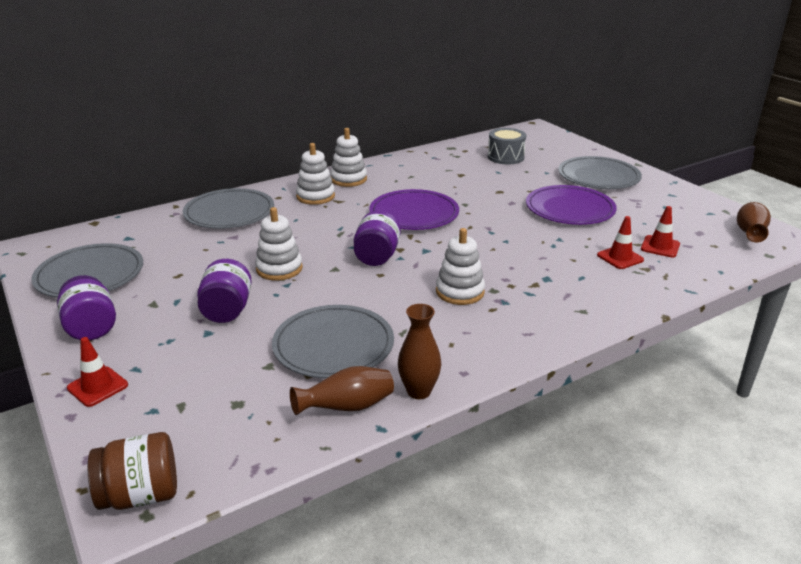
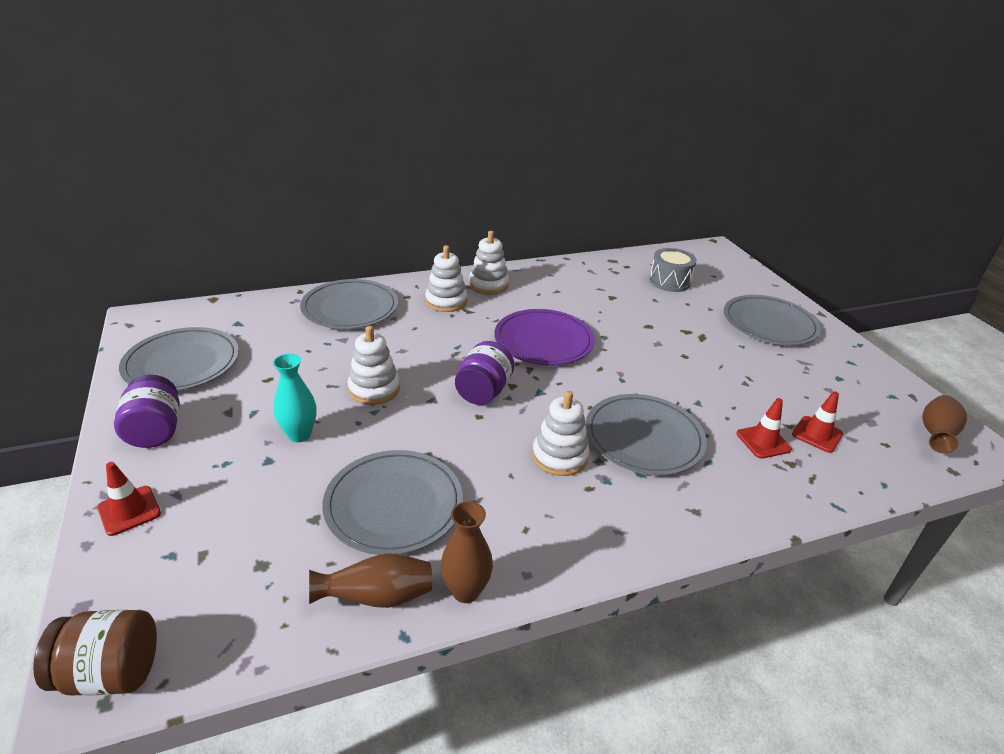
camera: 10 degrees right, 5 degrees up
(227, 310) = (299, 435): purple jar -> turquoise vase
(524, 269) = (643, 437): none -> grey plate
(570, 209) = (722, 363): purple plate -> none

